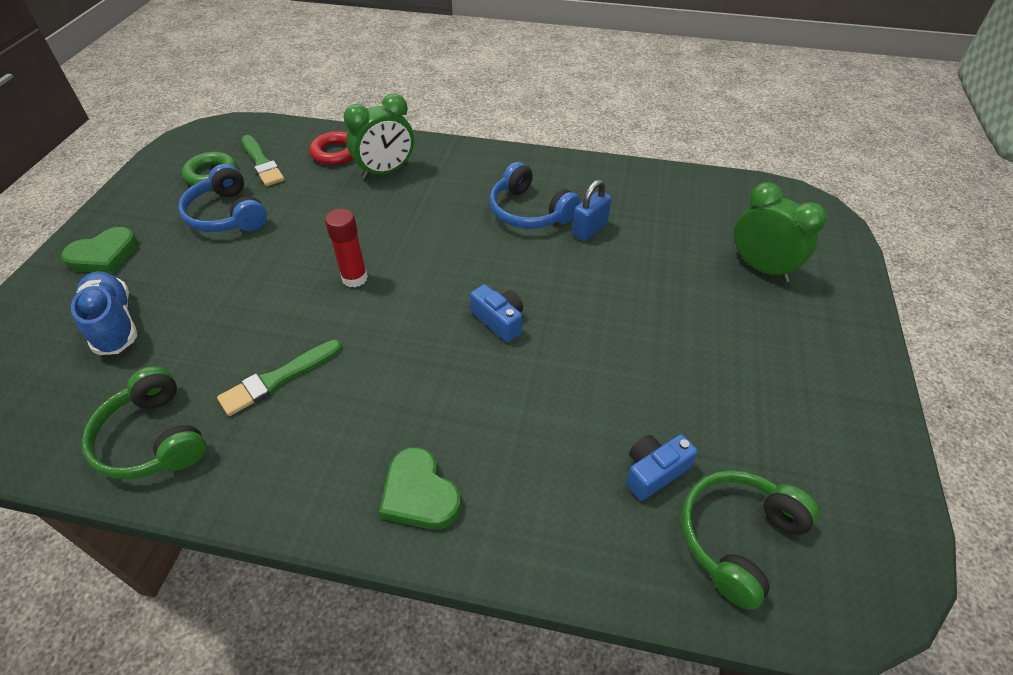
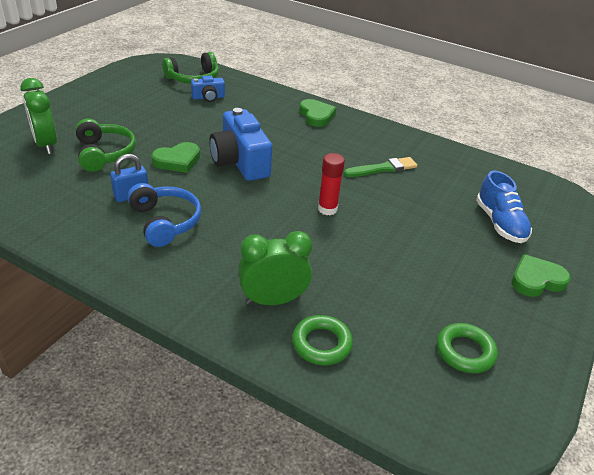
camera: 165 degrees left, 10 degrees down
(153, 439) = (449, 161): green headphones -> green headphones (104, 153)
(227, 215) = (436, 292): blue headphones -> none
(262, 163) = (409, 353): green brush -> none
(336, 153) = (321, 344): red ring -> green ring
(499, 321) = (240, 162): blue camera -> blue camera, size x1.95
(582, 295) = (177, 161): none -> green heart

